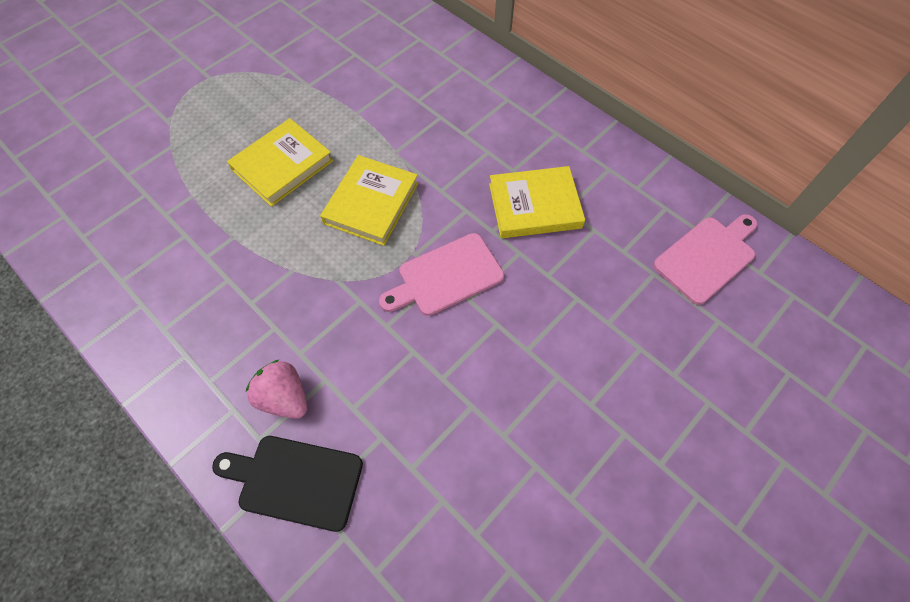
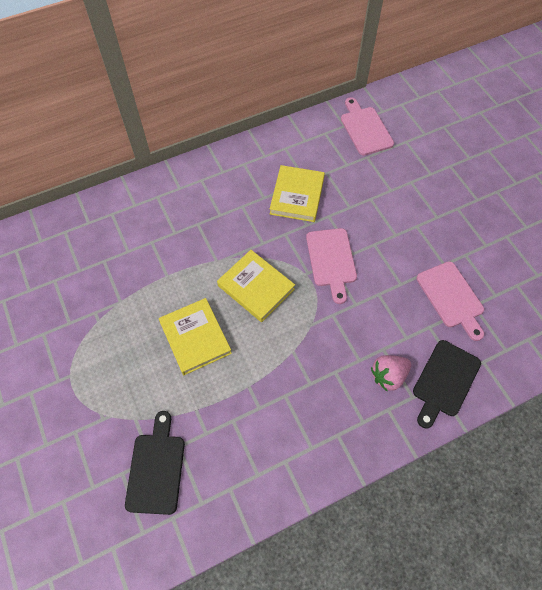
camera: 70 degrees left, 0 degrees up
(117, 183) = (156, 468): none -> black cutting board
(445, 460) = (451, 297): none -> pink cutting board

